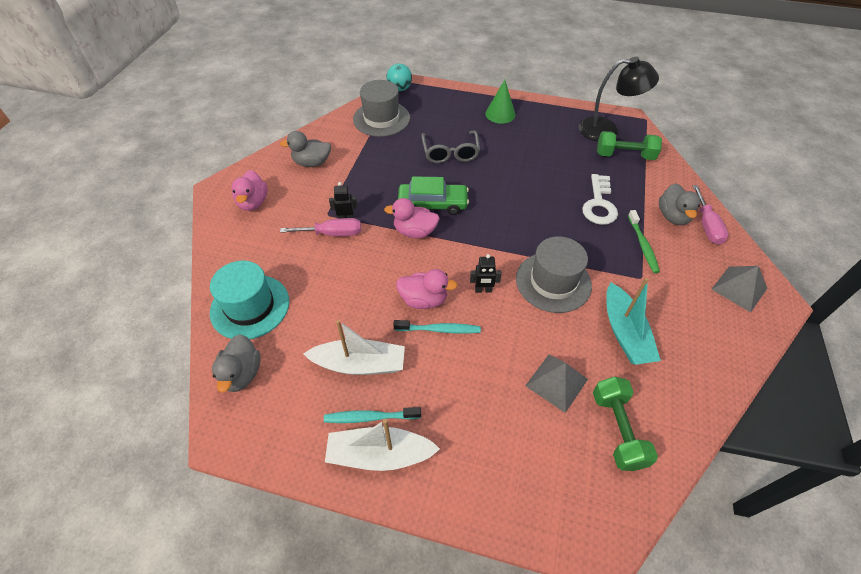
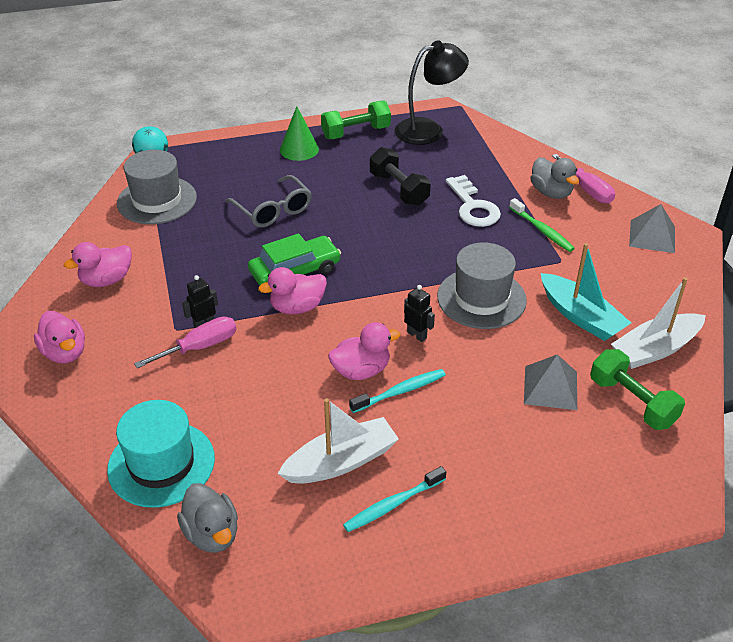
camera: 30 degrees left, 10 degrees down
(312, 163) = (106, 280): grey duck -> pink duck
(379, 454) = (429, 532): white boat -> white boat (655, 349)
(483, 290) = (417, 335): black robot -> black robot turned 105 degrees counterclockwise
(551, 169) = (399, 189): none -> black dumbbell
(624, 155) = (464, 149): green dumbbell -> green dumbbell (356, 132)

